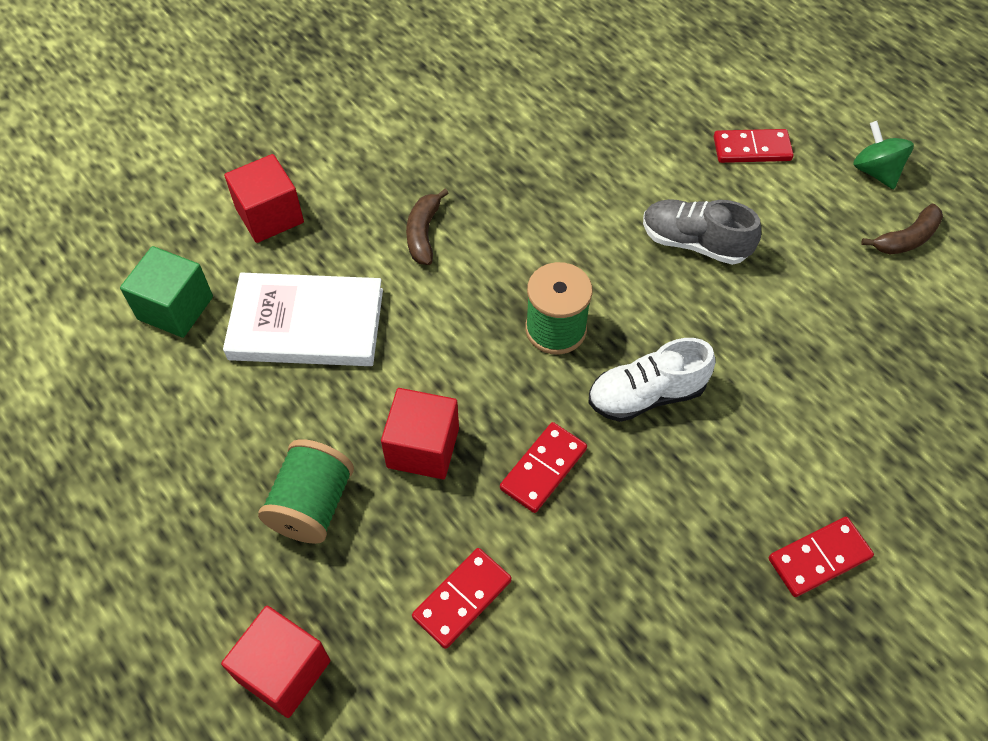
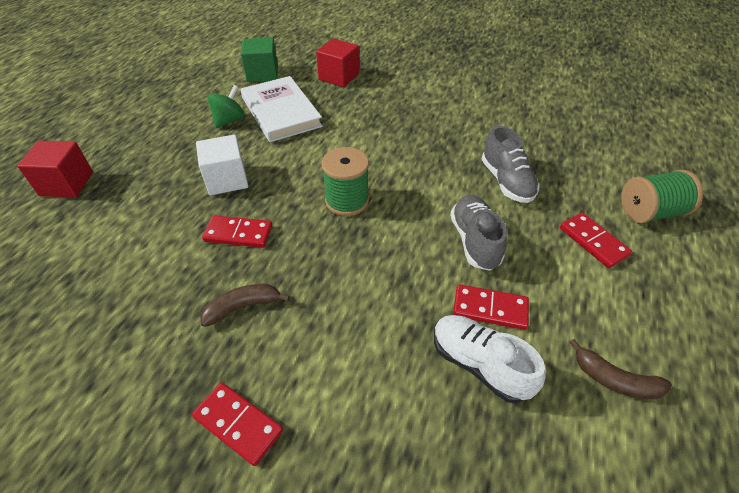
camera: 60 degrees right, 10 degrees down
(312, 505) = (170, 155): green spool -> green spool (650, 212)
(423, 233) = (372, 126): brown banana -> brown banana (243, 307)
(423, 447) = (227, 179): red cube -> white cube
(462, 599) = (131, 233): red domino -> red domino (490, 309)
(622, 162) = (506, 182): none -> grey shoe
(646, 395) = (325, 262): white shoe -> white shoe (479, 364)
(875, 171) = (663, 330): green spinning top -> green spinning top (229, 120)

